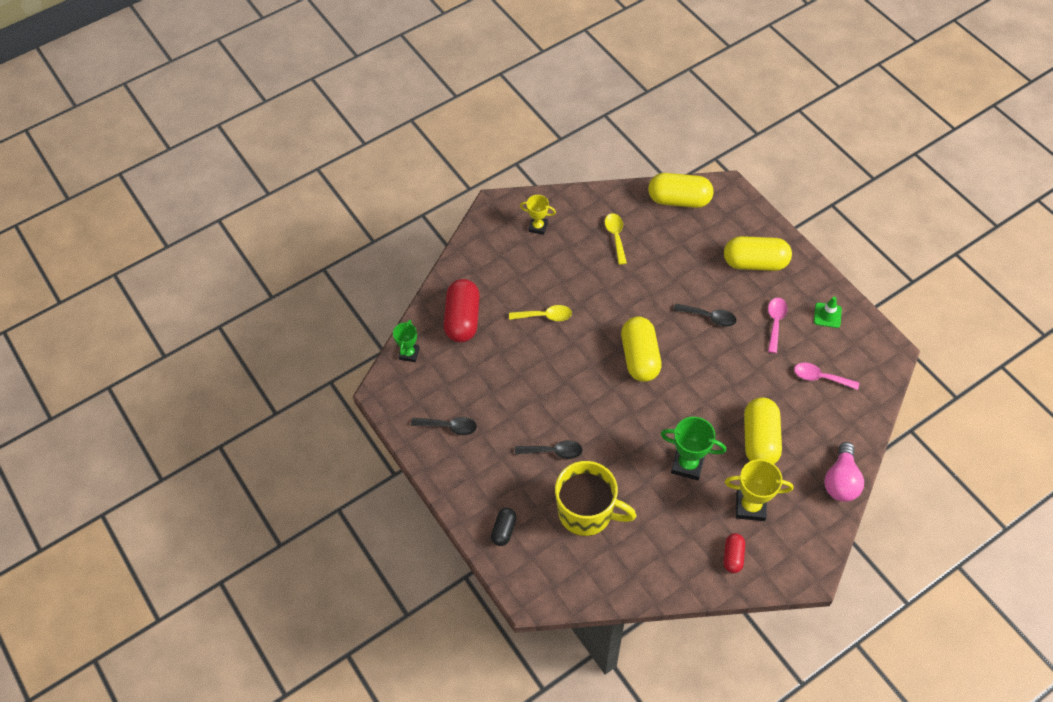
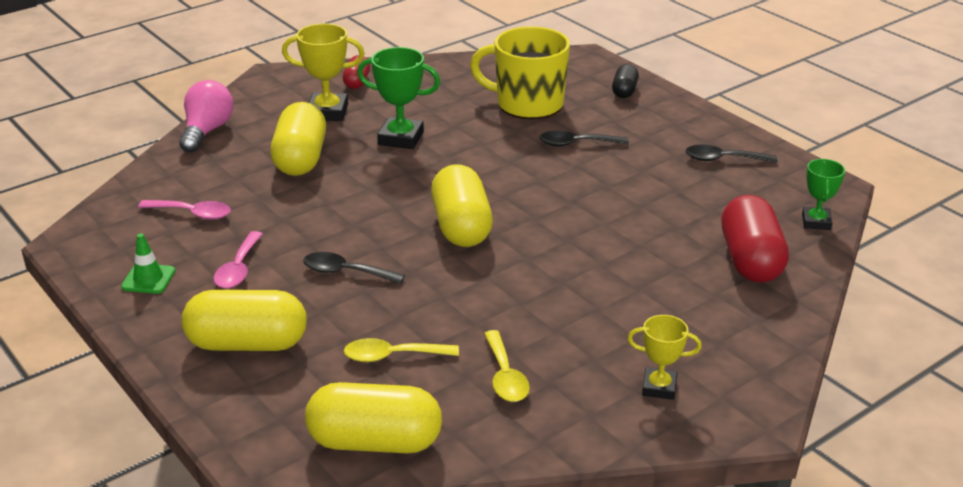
camera: 175 degrees right, 25 degrees down
(545, 316) = (617, 267): yellow spoon -> yellow spoon (393, 356)

